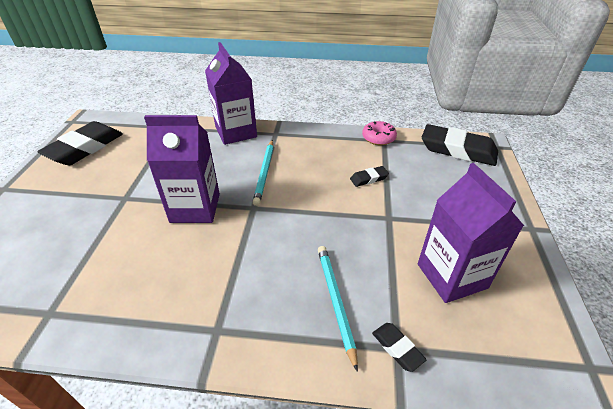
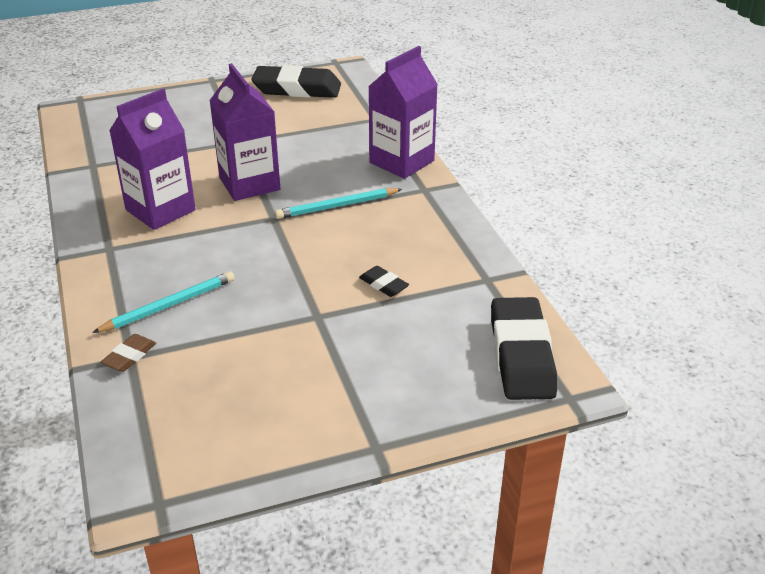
camera: 65 degrees right, 5 degrees down
(378, 138) = (487, 273): pink donut -> none
(397, 348) = (129, 356): black eraser -> brown eraser
(451, 276) = (244, 381): purple carton -> purple carton (160, 210)

